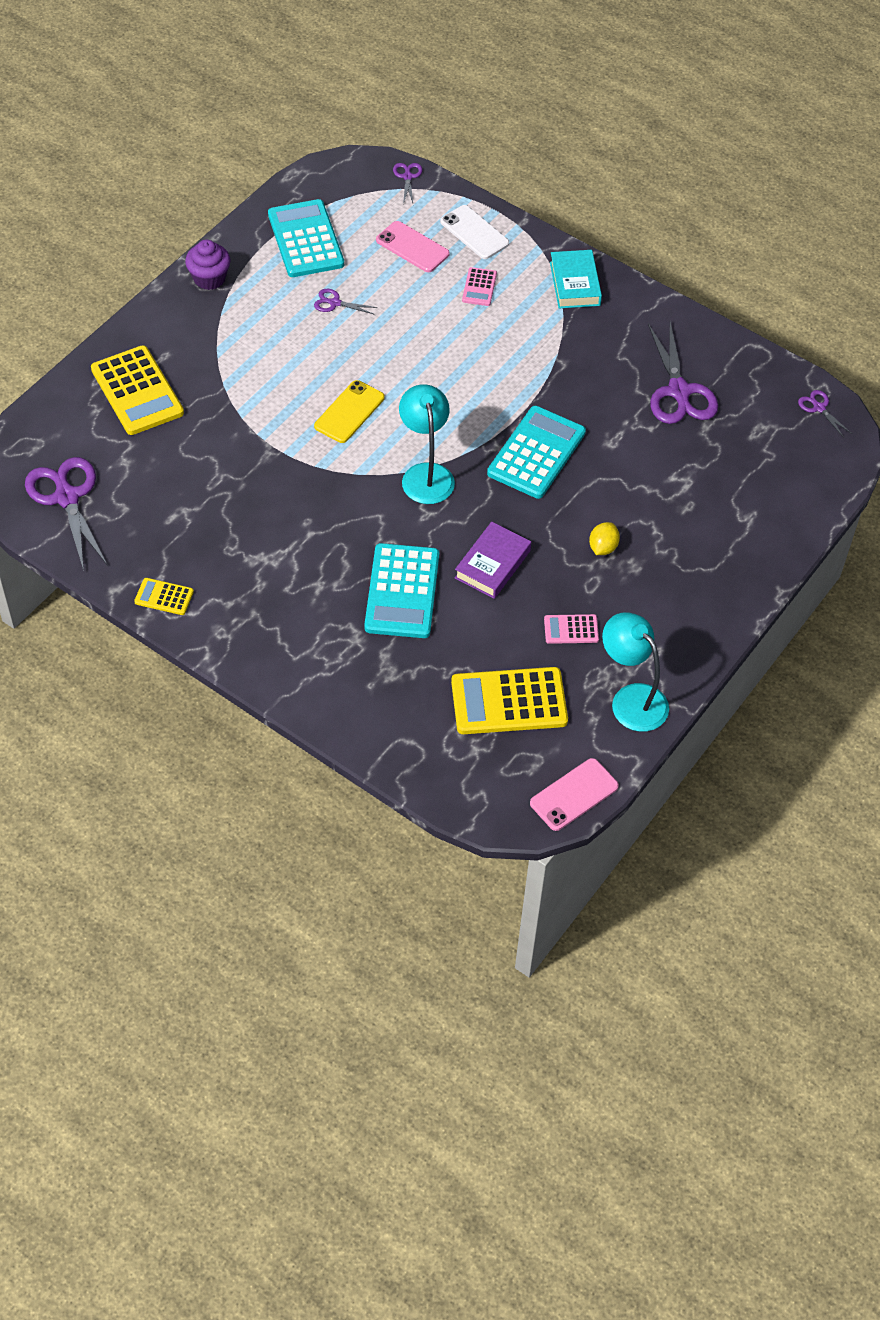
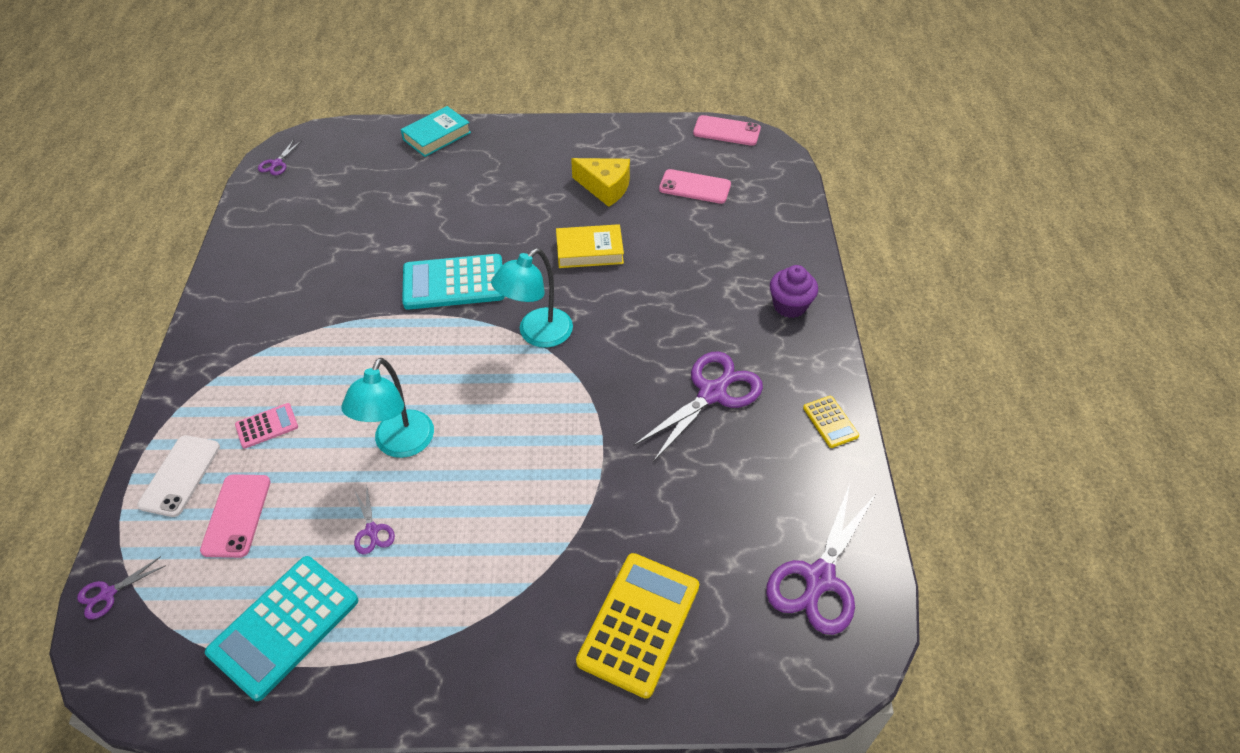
camera: 125 degrees left, 5 degrees down
(209, 278) = (417, 682): purple cupcake -> purple cupcake (789, 305)
(349, 412) = (512, 426): yellow phone -> none
(402, 591) = (665, 284): turquoise calculator -> none
(492, 564) = (589, 251): purple book -> yellow book
(509, 702) = (695, 187): yellow calculator -> pink phone
(571, 629) = (605, 187): pink calculator -> yellow cheese
(575, 284) = (216, 360): turquoise book -> turquoise book (437, 136)
(603, 547) = (517, 206): yellow lemon -> none
(631, 699) = (631, 139): turquoise lamp -> turquoise lamp (399, 445)
(679, 392) = (315, 237): purple scissors -> purple scissors (712, 393)

